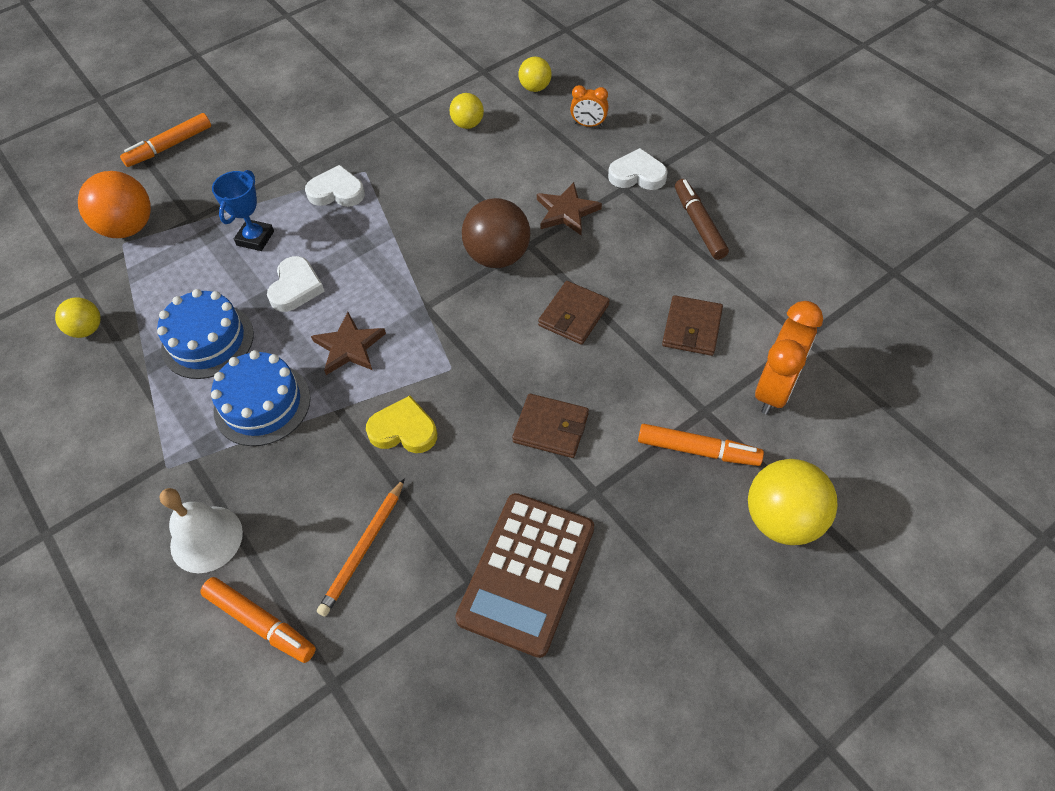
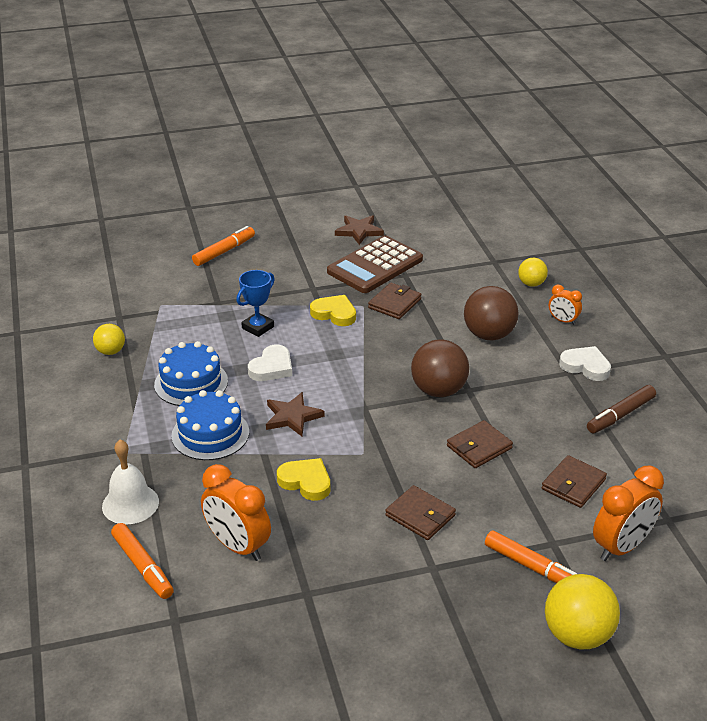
camera: 20 degrees right, 20 degrees down
(128, 228) = (170, 296): orange ball -> none
(169, 146) = (224, 251): orange marker -> orange marker turned 150 degrees clockwise
(337, 192) = (334, 313): white heart -> yellow heart
(363, 549) = (238, 546): orange pencil -> orange clock
(399, 157) = (394, 303): none -> brown wallet
(468, 124) = (462, 295): yellow ball -> none
(519, 167) = (489, 335): none -> brown ball
(526, 573) = (351, 601): brown calculator -> brown calculator (375, 266)
(566, 211) = (511, 376): brown star -> brown star (359, 231)
(699, 224) = (620, 415): brown marker -> brown marker turned 135 degrees counterclockwise

